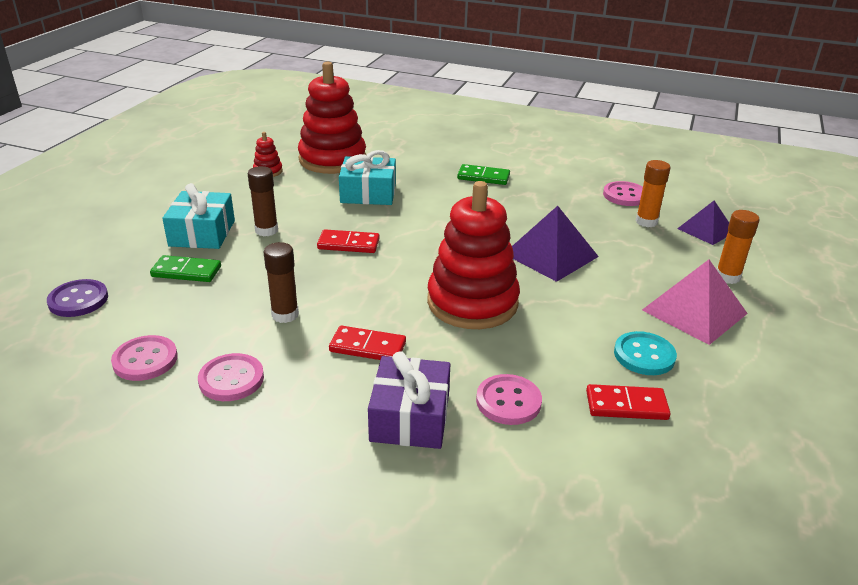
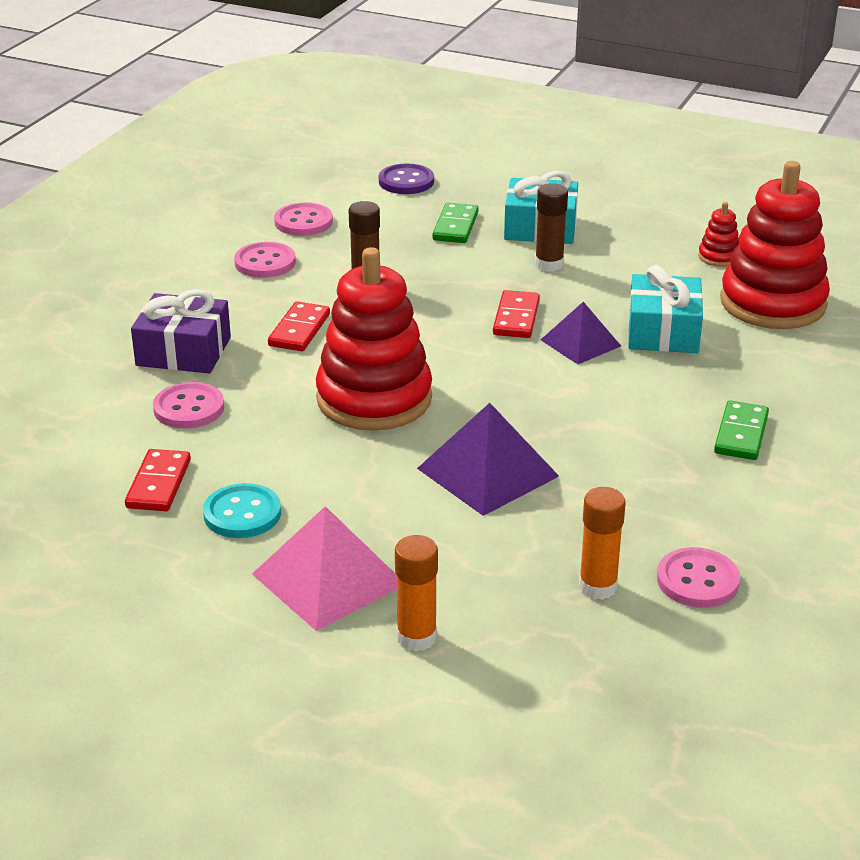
camera: 95 degrees right, 0 degrees up
(706, 230) = (572, 653): purple pyramid -> purple pyramid (580, 343)

